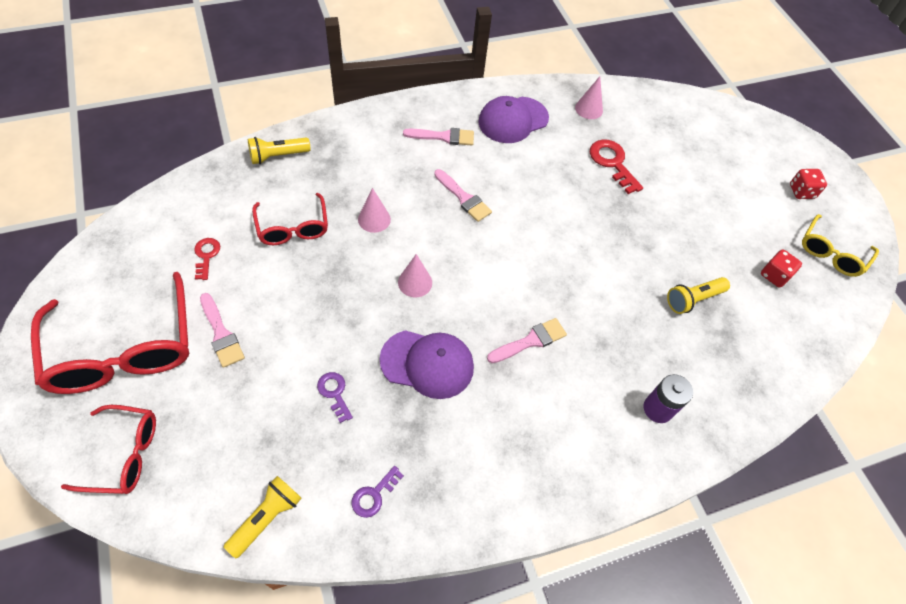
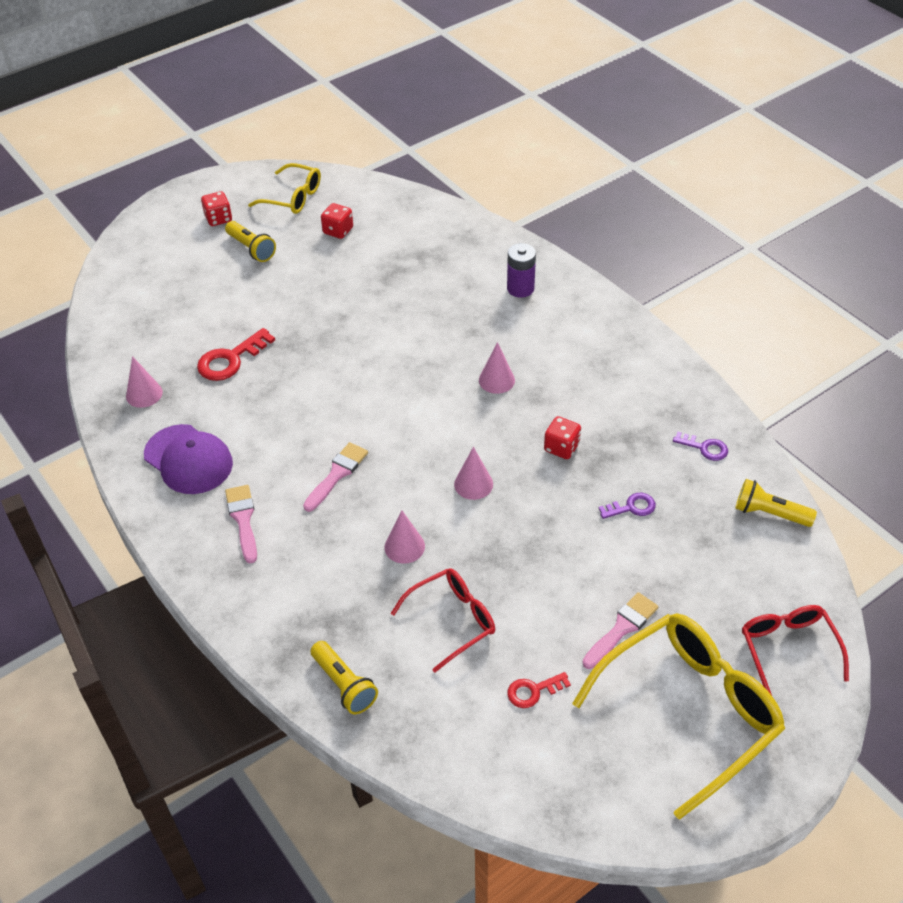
camera: 100 degrees left, 10 degrees down
(123, 350) = (690, 711): red glasses -> yellow glasses
(334, 393) = (631, 507): purple key -> purple key turned 150 degrees counterclockwise
(427, 363) = (561, 447): purple cap -> red dice
(530, 341) = (496, 380): pink brush -> pink cone
(693, 299) = (392, 279): yellow flashlight -> yellow flashlight (251, 249)

